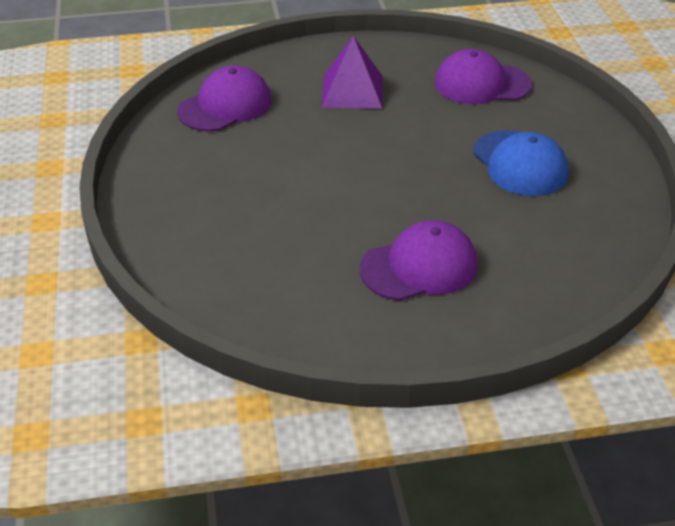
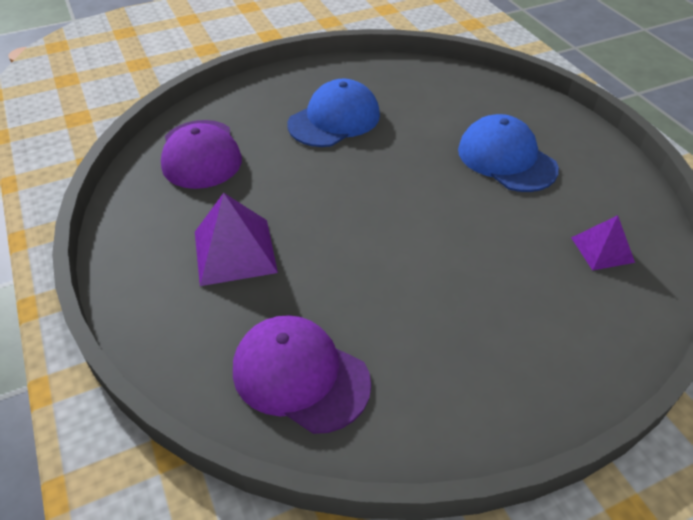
camera: 105 degrees left, 5 degrees up
(263, 288) = (602, 249): none -> purple pyramid
(419, 267) = (506, 159): purple cap -> blue cap

